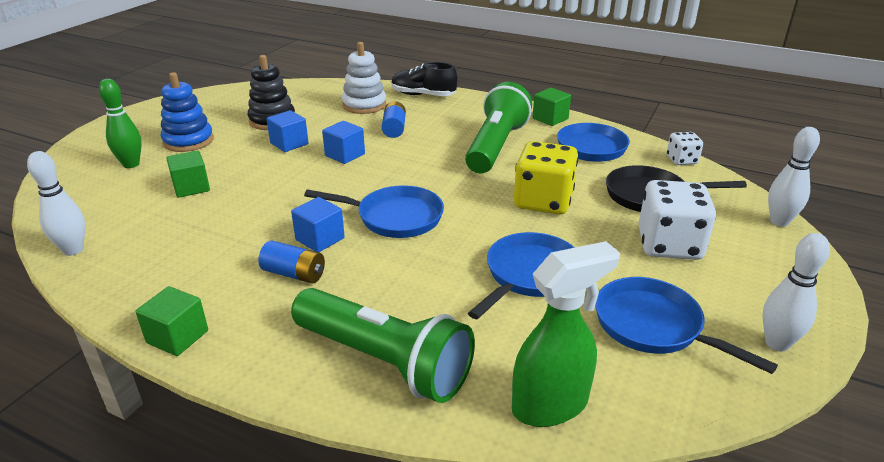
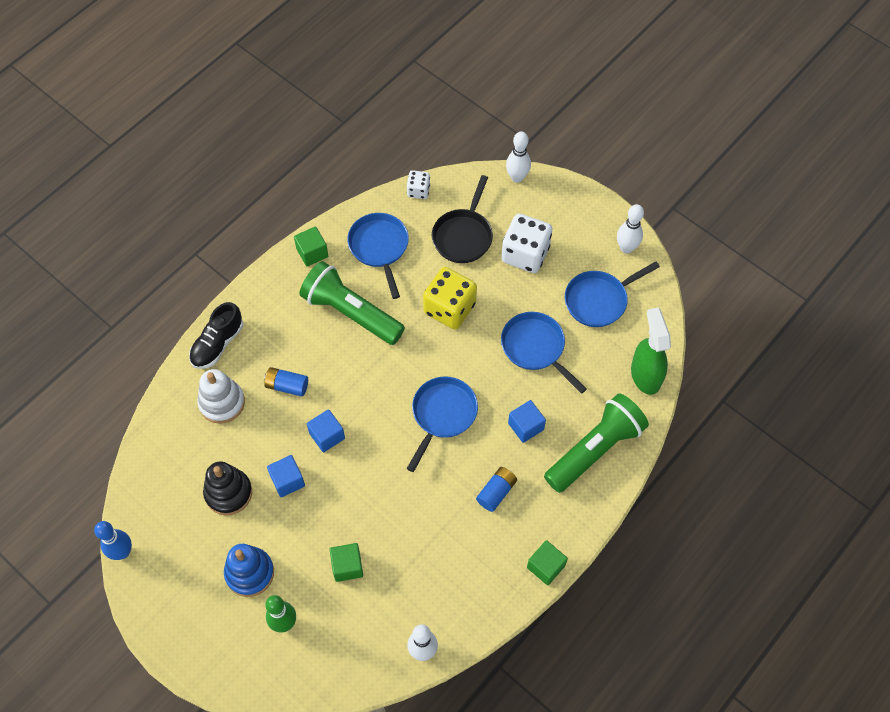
camera: 75 degrees left, 30 degrees up
(213, 91) = (122, 552): none -> blue bowling pin
(320, 239) = (457, 471): blue cube -> blue cube (525, 426)

